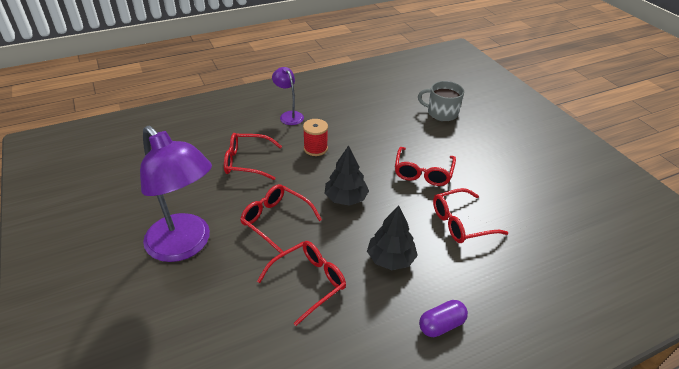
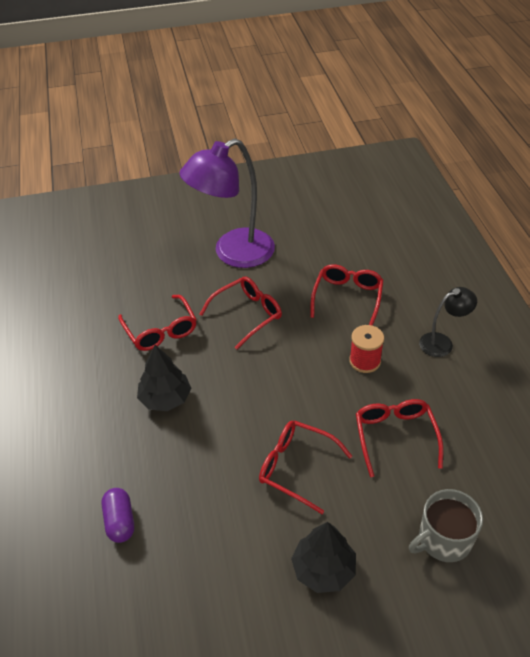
camera: 105 degrees right, 5 degrees up
(289, 115) = (442, 342): purple lamp -> black lamp
(346, 198) = (266, 376): black tree -> black tree (323, 569)
(441, 113) = (443, 539): grey mug -> grey mug turned 150 degrees counterclockwise
(441, 325) = (73, 419): purple capsule -> purple capsule (120, 521)
(461, 223) = (194, 482): red glasses -> red glasses (395, 436)

